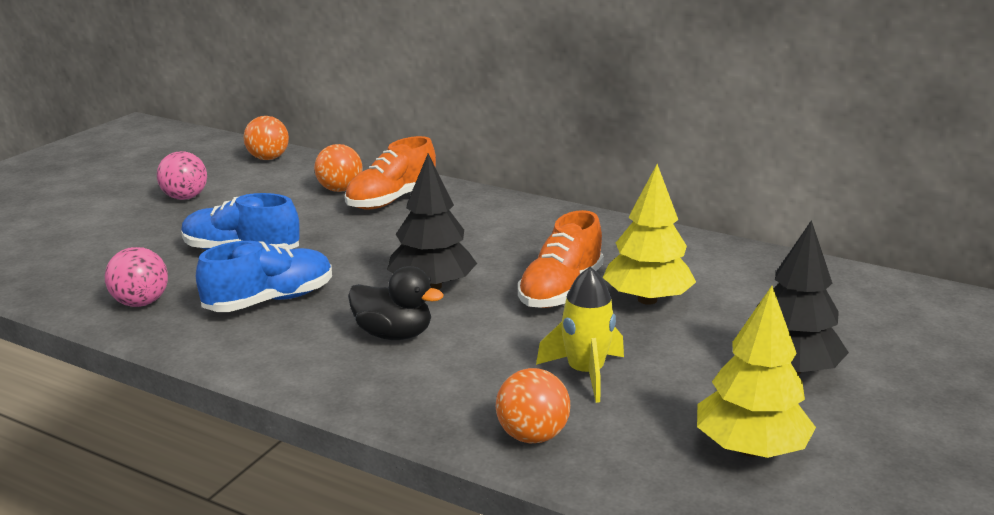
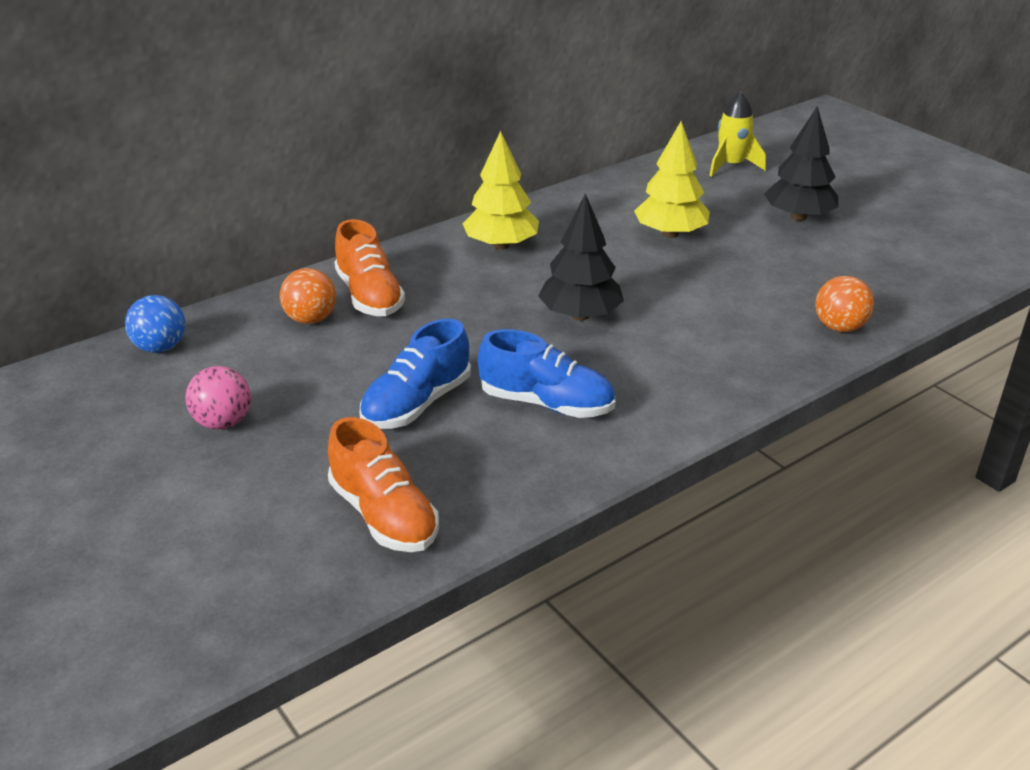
camera: 65 degrees left, 10 degrees up
(141, 303) = (493, 484): pink ball -> none
(268, 158) = (160, 347): orange ball -> blue ball
(270, 300) = (547, 403): blue shoe -> blue shoe turned 120 degrees clockwise
(393, 334) = (657, 351): black duck -> none
(560, 290) = (631, 262): orange shoe -> orange shoe (384, 515)
(585, 373) = (765, 286): yellow rocket -> yellow rocket (731, 166)
(750, 449) = (884, 258): yellow tree -> yellow tree (501, 245)

